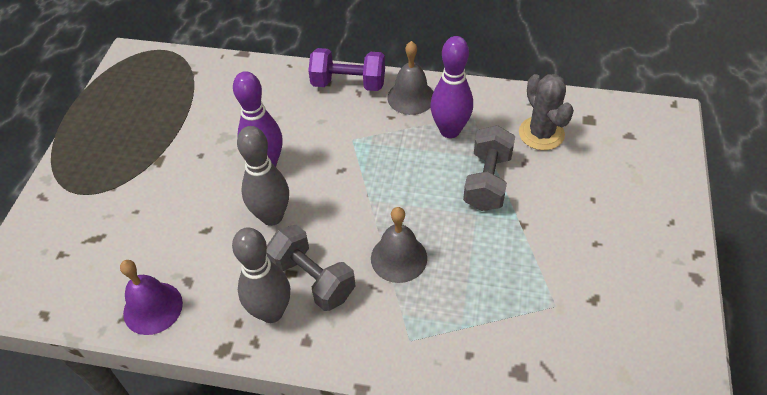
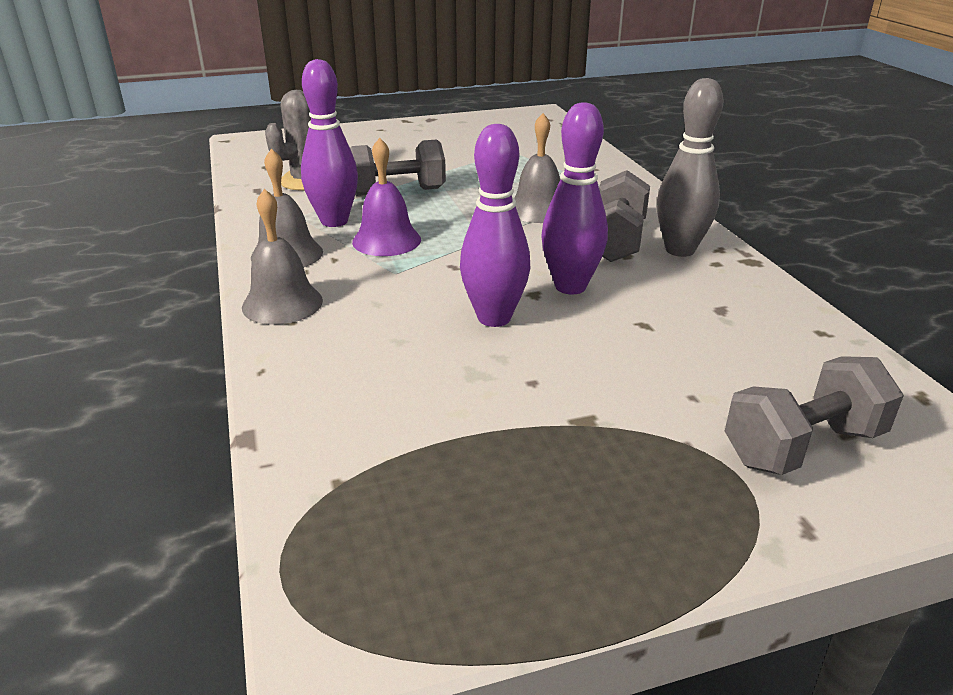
camera: 120 degrees left, 20 degrees down
(71, 229) = (802, 446): none -> grey dumbbell
(153, 308) = (782, 317): purple bell -> purple bell (386, 240)
(272, 216) = (570, 287): grey bowling pin -> purple bowling pin
(348, 83) = (282, 303): purple dumbbell -> grey bell

